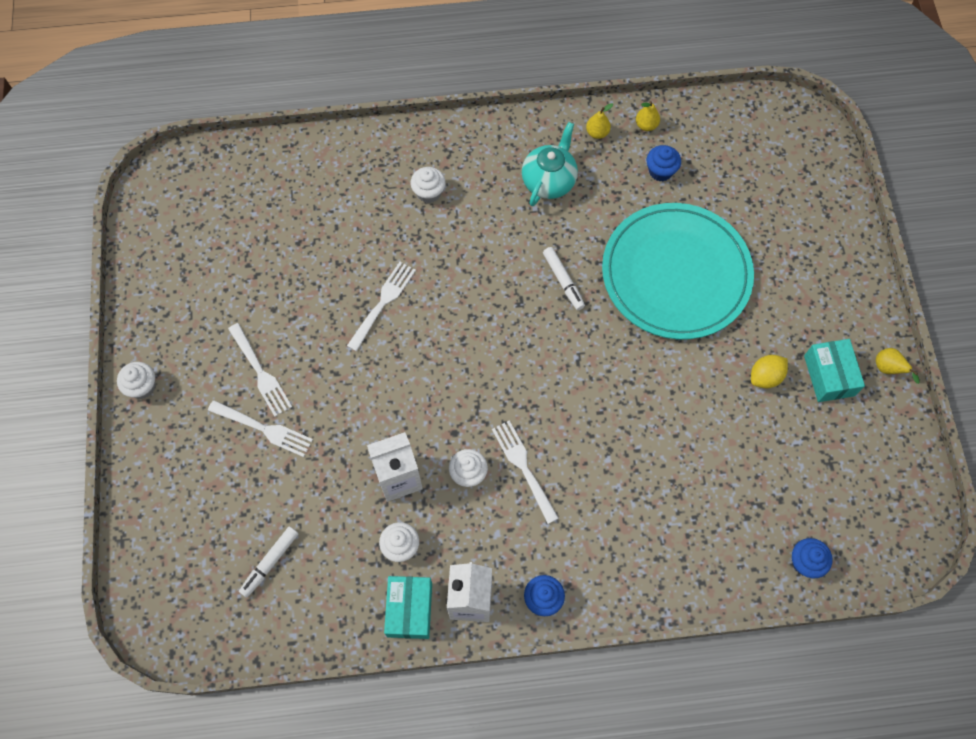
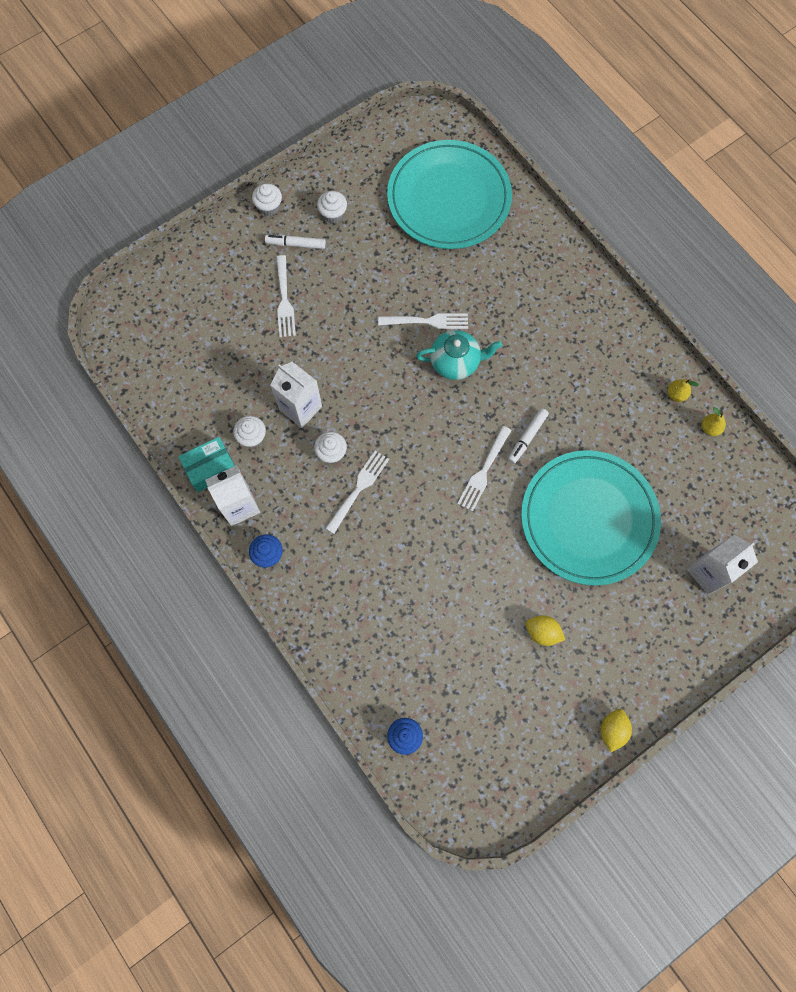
camera: 60 degrees right, 5 degrees up
(260, 372) = (324, 272): white fork -> white fork (484, 470)
(261, 209) = (449, 198): none -> turquoise plate
(270, 562) = (193, 360): white marker -> white marker (296, 244)
(429, 192) = (538, 301): white cupcake -> white cupcake (333, 214)
(549, 181) = (607, 381): turquoise teapot -> turquoise teapot (455, 362)
(660, 171) = (674, 460): blue cupcake -> none
(781, 205) = (709, 572): none -> white carton
(829, 375) = (575, 683): turquoise box -> none
(888, 369) = (612, 730): yellow pear -> yellow lemon

